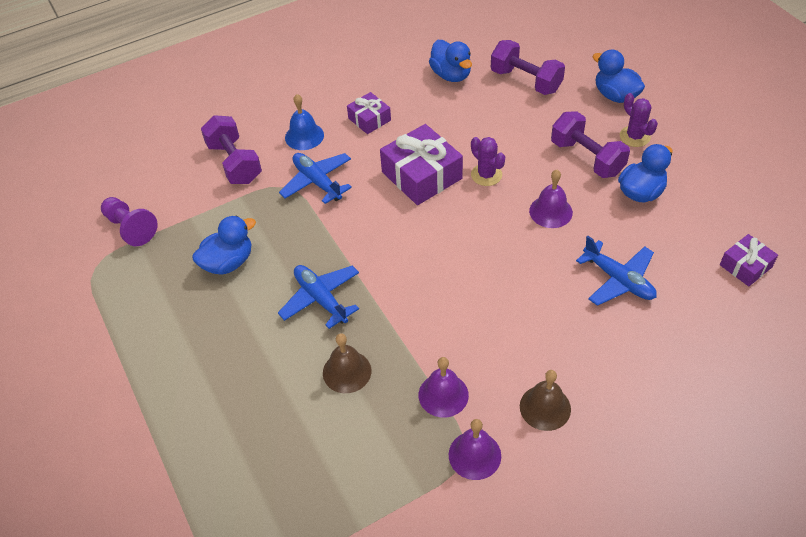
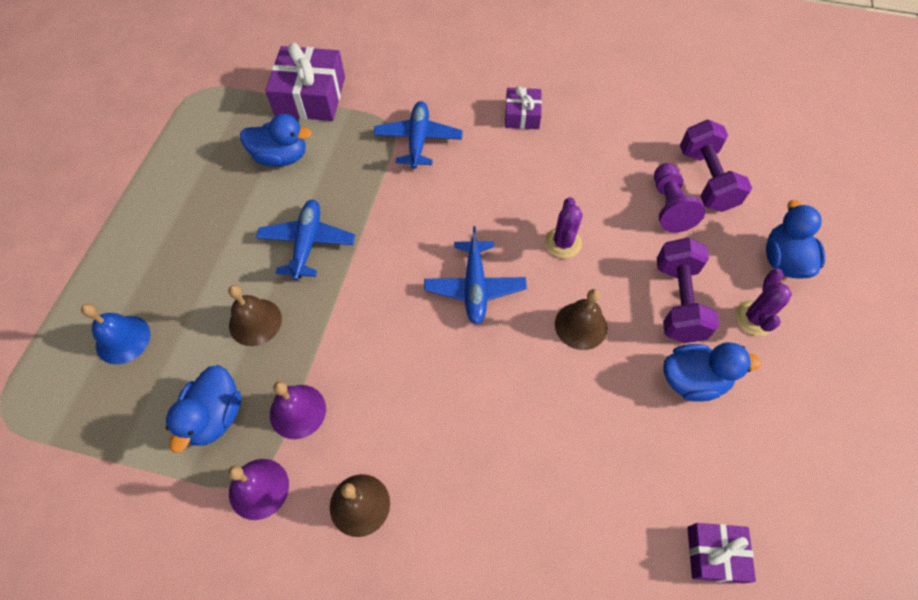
camera: 40 degrees right, 10 degrees up
(130, 228) = (252, 77): purple pawn -> purple pawn (669, 206)
(234, 163) = (377, 77): purple dumbbell -> none
(304, 136) = (453, 92): blue bell -> blue bell (123, 339)
(421, 175) = (507, 199): purple gift -> purple gift (310, 96)
(451, 75) = (640, 124): blue duck -> blue duck (215, 416)
(550, 211) = (581, 325): purple bell -> brown bell
(618, 280) = (566, 448): blue plane -> blue plane (475, 287)

